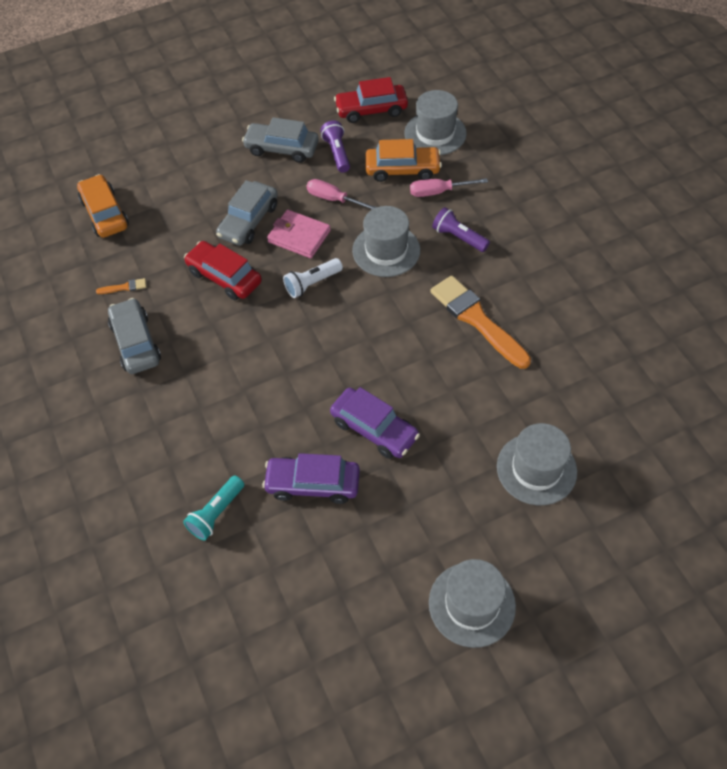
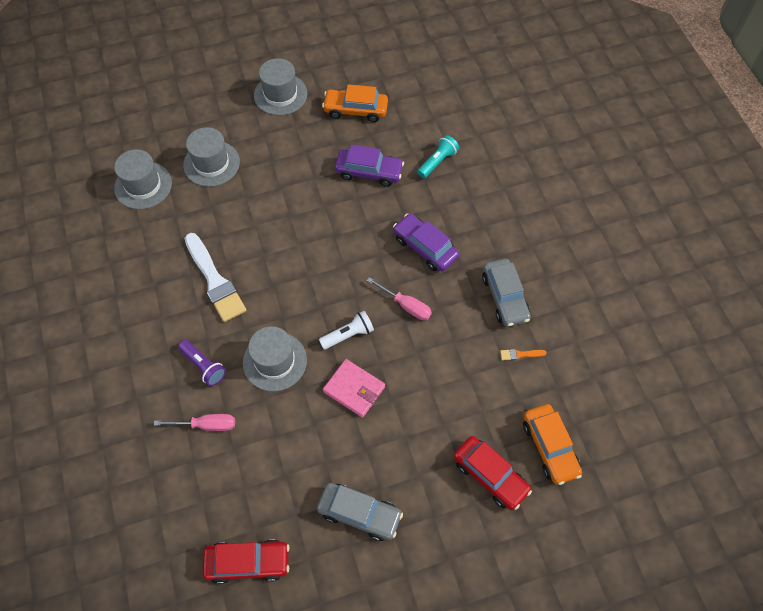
camera: 175 degrees left, 5 degrees up
(224, 277) = (428, 353): red car -> red car (490, 475)
(249, 221) = (402, 415): grey car -> none
(334, 199) = (313, 431): pink screwdriver -> pink screwdriver (406, 305)
(337, 153) = (299, 497): purple flashlight -> none
(374, 429) = (318, 204): purple car -> purple car (425, 247)
(402, 170) = (235, 461): orange car -> orange car (355, 110)
(435, 133) = (185, 511): grey hat -> grey hat (143, 185)
(476, 319) = (215, 281): orange brush -> white brush

